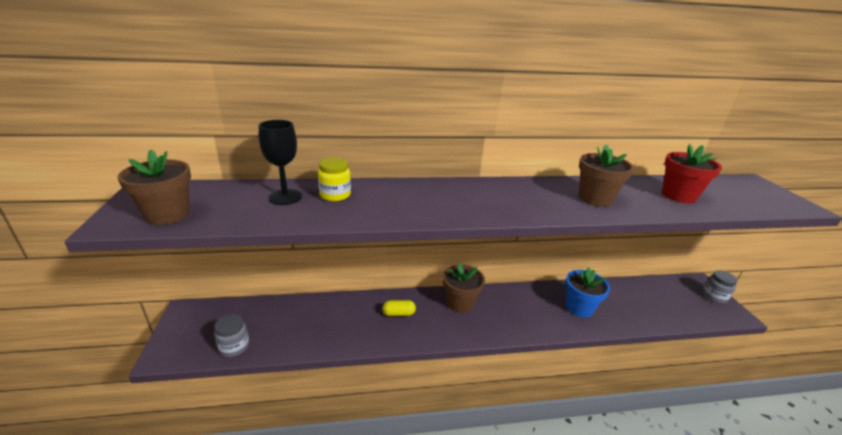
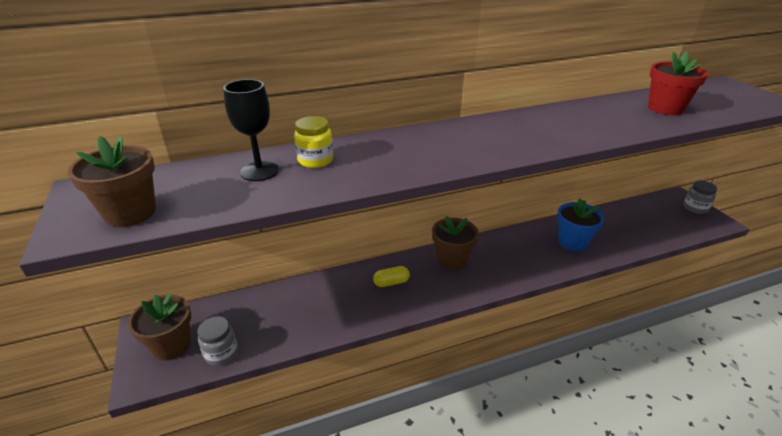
camera: 10 degrees left, 5 degrees up
(595, 198) = (588, 123): brown flower pot -> brown flower pot (172, 345)

